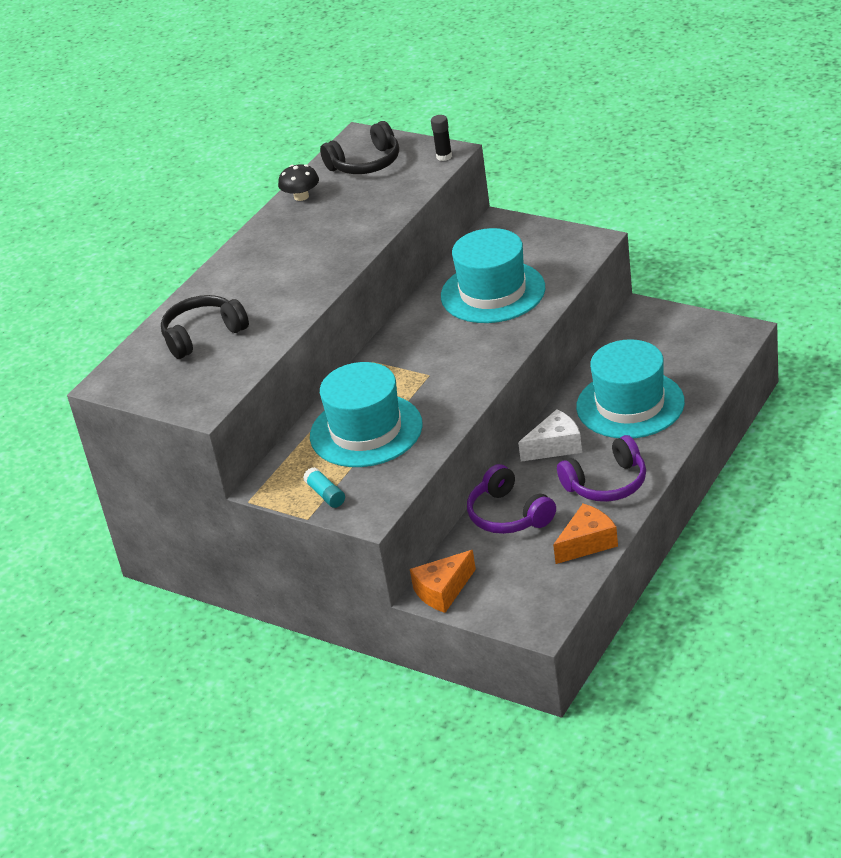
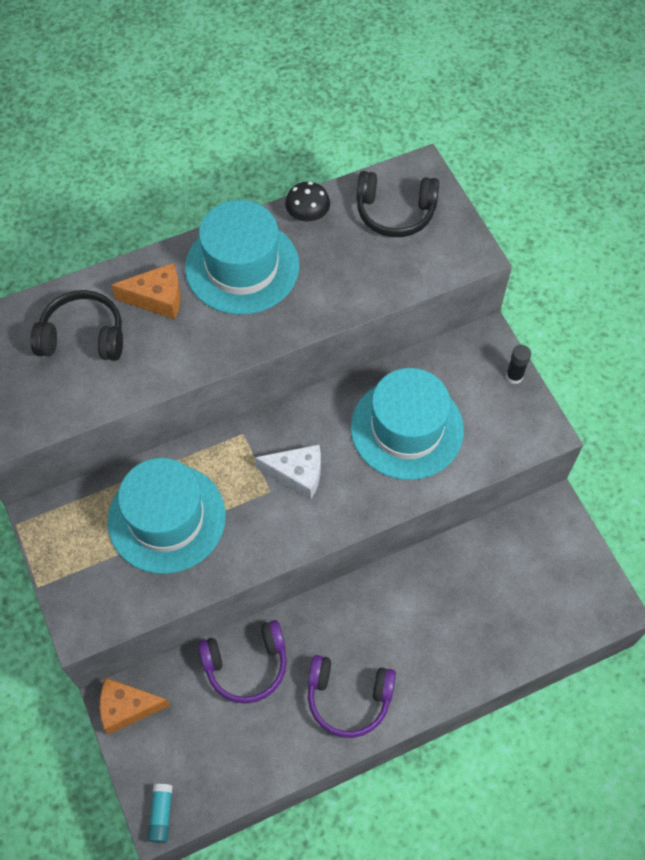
camera: 30 degrees right, 25 degrees up
(325, 494) = (74, 570): turquoise glue stick -> turquoise glue stick (161, 814)
(444, 156) = (465, 257): black glue stick -> black glue stick (514, 376)
(509, 515) = (246, 665): purple headphones -> purple headphones turned 105 degrees counterclockwise
(555, 446) = (348, 615): white cheese -> white cheese (297, 474)
(587, 543) = (274, 755): orange cheese -> orange cheese (157, 298)
(630, 404) = (447, 618): turquoise hat -> turquoise hat (242, 267)

